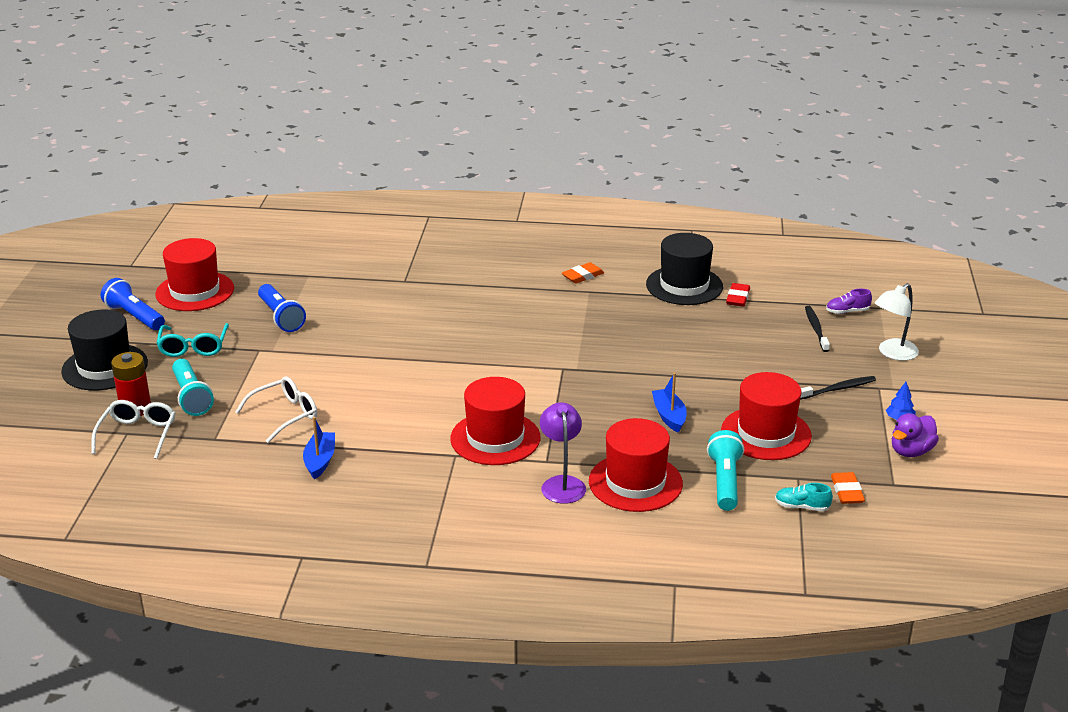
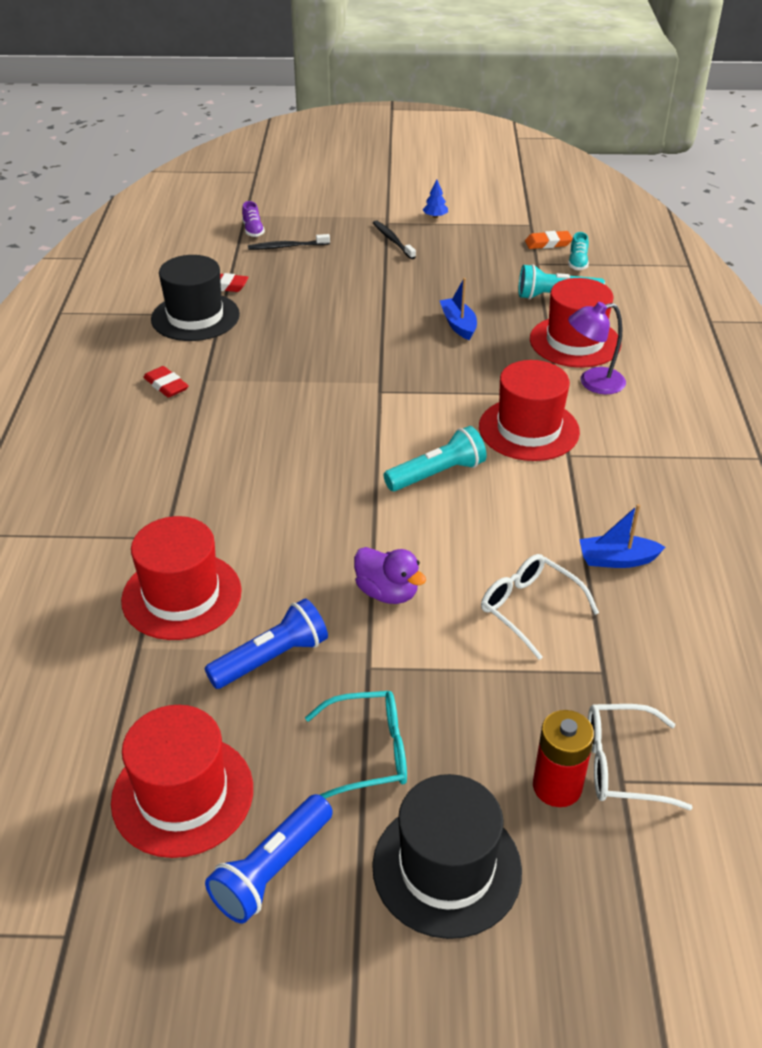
camera: 95 degrees left, 10 degrees up
(191, 397) = (510, 721): turquoise flashlight -> turquoise flashlight (437, 474)
(583, 276) = (166, 385): orange eraser -> red eraser
(669, 416) = (458, 325): blue boat -> blue boat turned 90 degrees clockwise
(766, 433) = (474, 276): red hat -> red hat (182, 595)
(893, 353) = (328, 213): white lamp -> none
(911, 451) = (481, 215): purple duck -> purple duck (387, 592)

